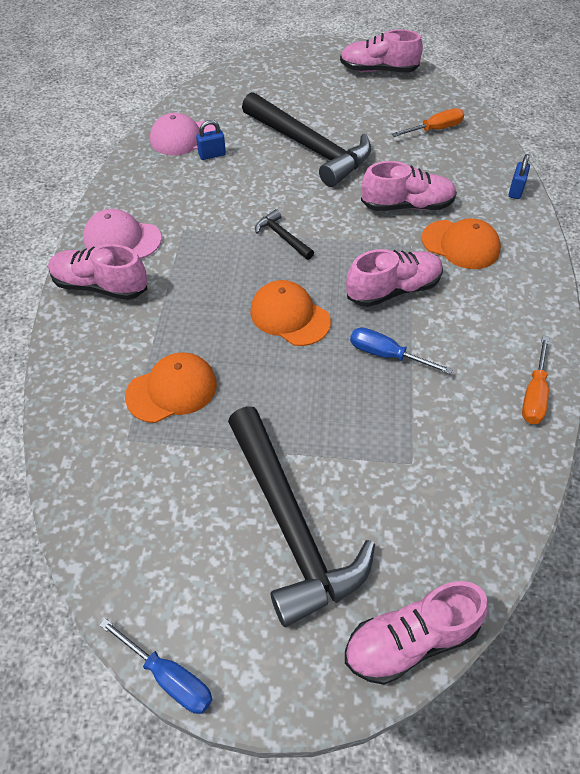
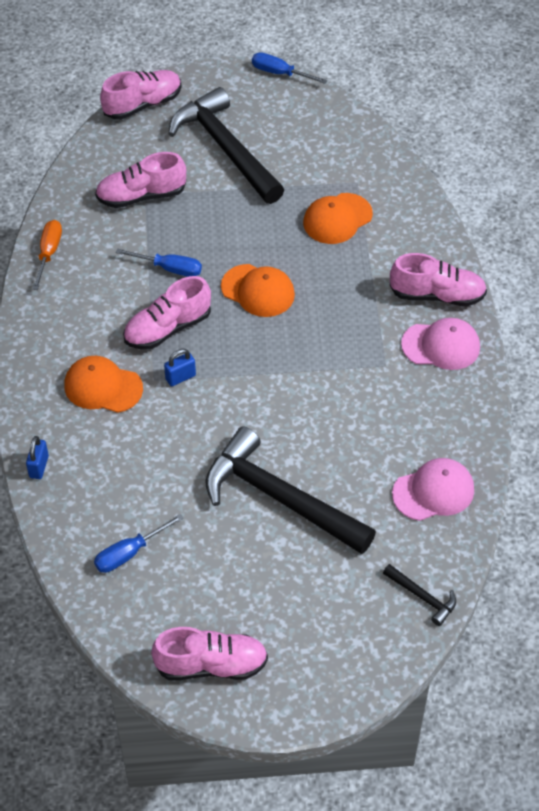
camera: 170 degrees right, 0 degrees up
(212, 155) = (391, 469): blue padlock -> blue padlock (180, 377)
(282, 237) = (283, 370): black hammer -> black hammer (422, 597)
(407, 205) = (159, 428): pink shoe -> pink shoe (141, 196)
(435, 129) = (129, 553): orange screwdriver -> blue screwdriver

